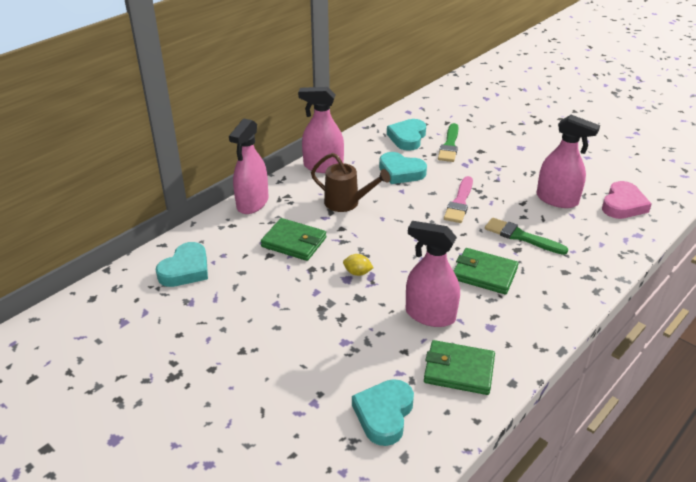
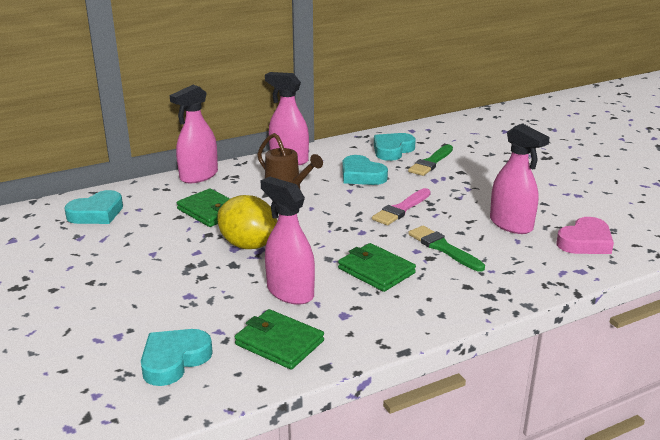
camera: 20 degrees right, 10 degrees down
(357, 273) = (249, 245): yellow lemon -> yellow lemon, size x2.31

